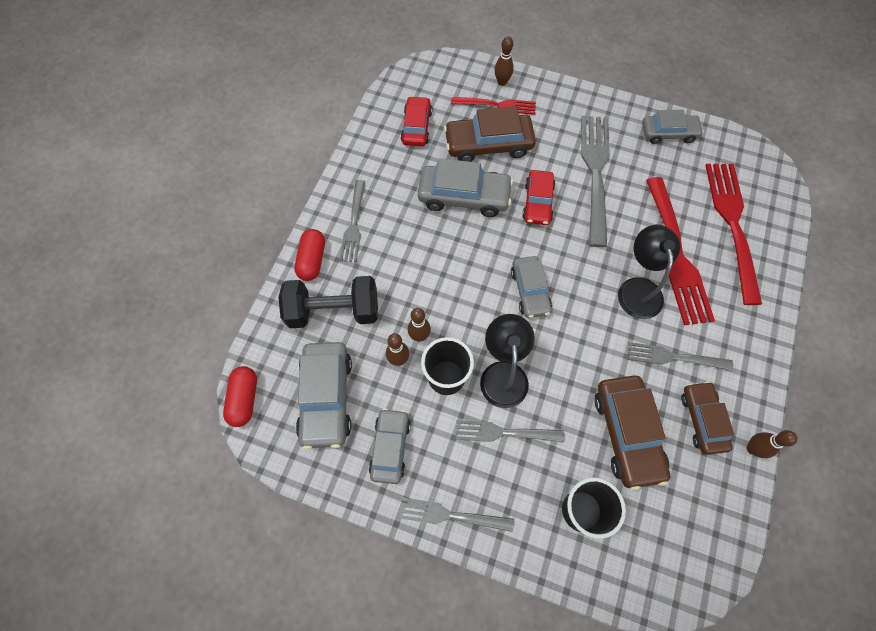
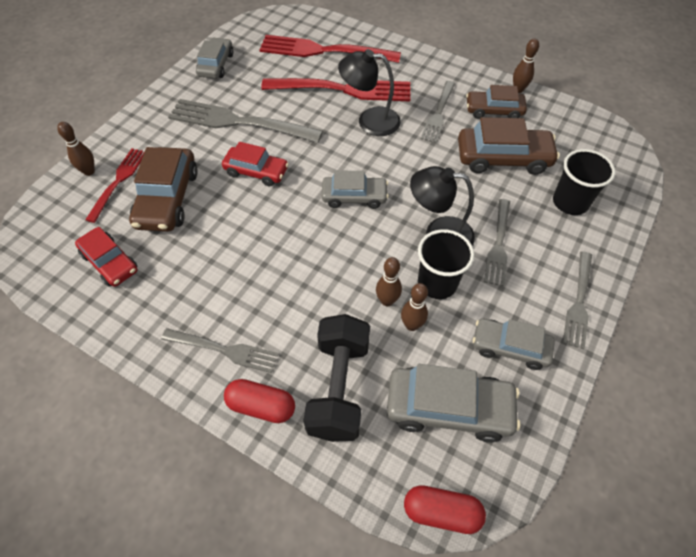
camera: 80 degrees left, 10 degrees down
(416, 127) = (110, 262): red car -> red car turned 150 degrees counterclockwise
(464, 196) = (226, 232): grey car -> none

